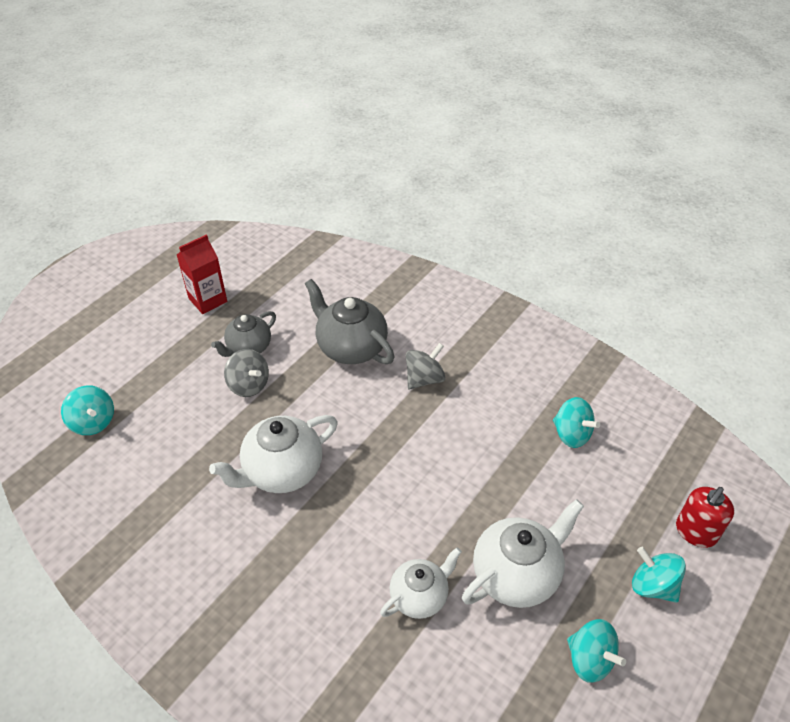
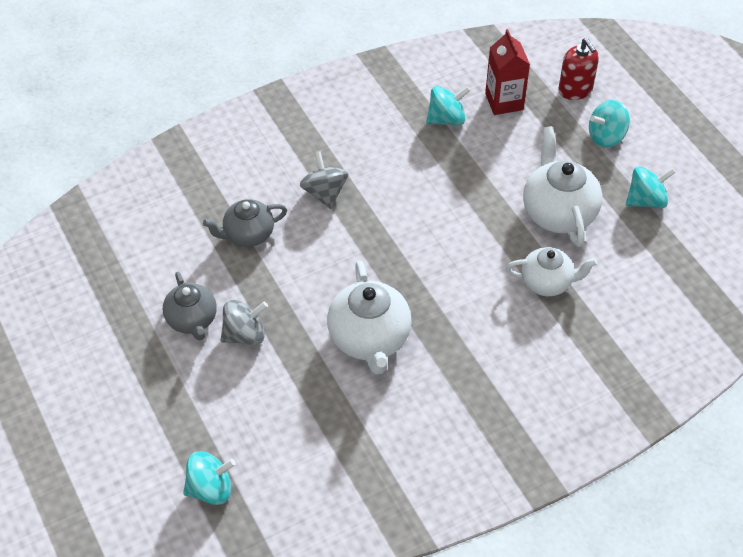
camera: 65 degrees left, 5 degrees up
(208, 300) = (93, 337): red carton -> red carton (504, 101)
(350, 347) = (248, 234): grey teapot -> grey teapot, size x0.65
(420, 596) = (547, 282): white teapot -> white teapot turned 105 degrees clockwise

